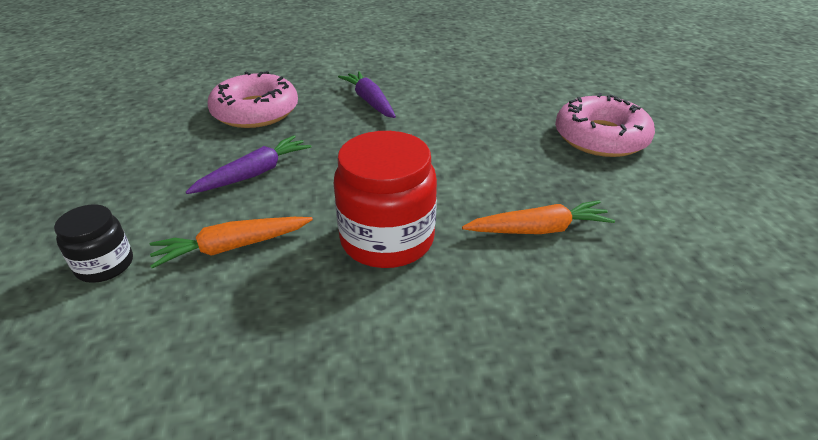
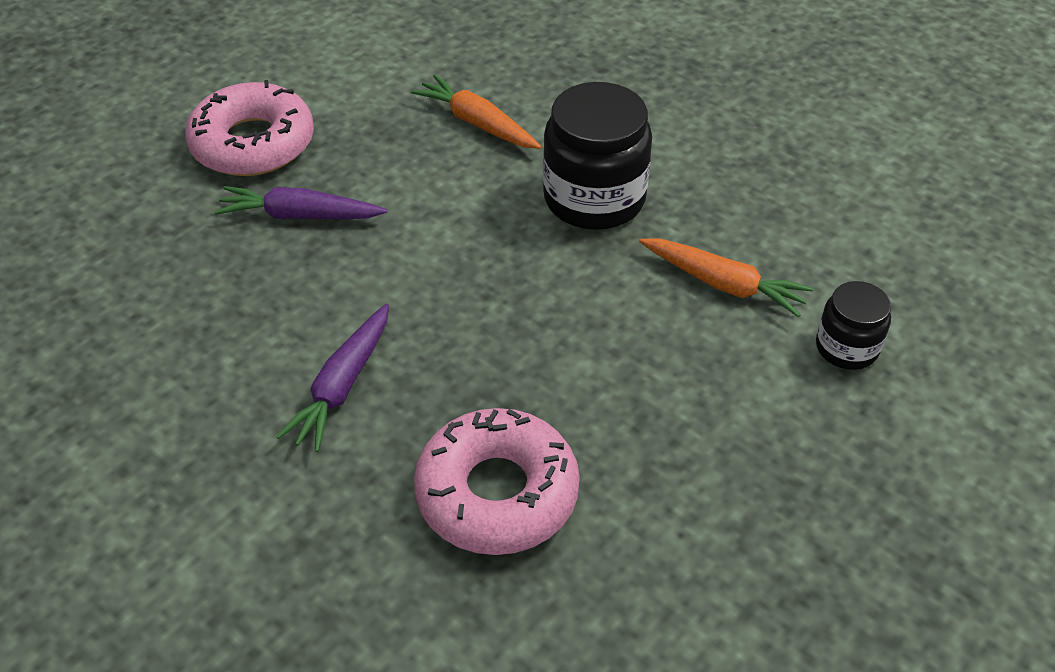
camera: 130 degrees left, 10 degrees up
(254, 173) = (619, 363): purple carrot -> purple carrot (299, 215)
(387, 239) = (594, 198): red jar -> black jar

